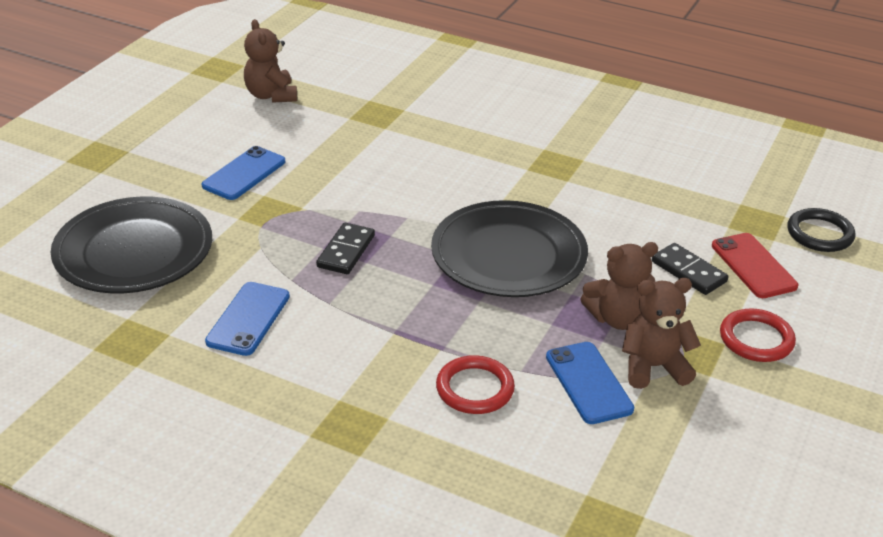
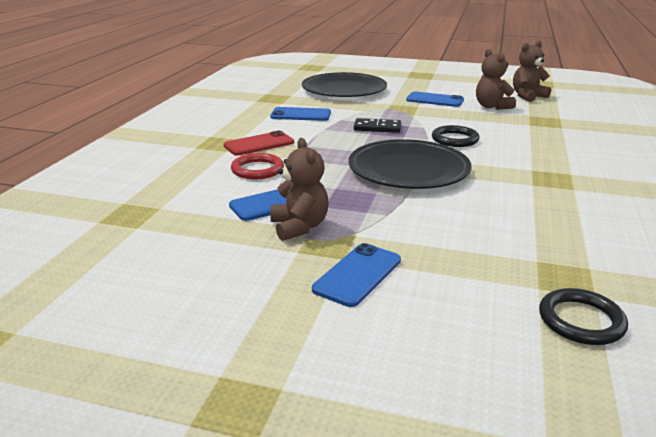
camera: 80 degrees right, 10 degrees down
(416, 196) = (455, 139): none -> black ring
(618, 318) = (354, 211): brown teddy bear -> brown teddy bear (492, 106)
(689, 271) = (441, 240): black domino -> none
(753, 266) = (478, 274): red phone -> red phone (259, 144)
(756, 339) = (358, 275): red ring -> blue phone

